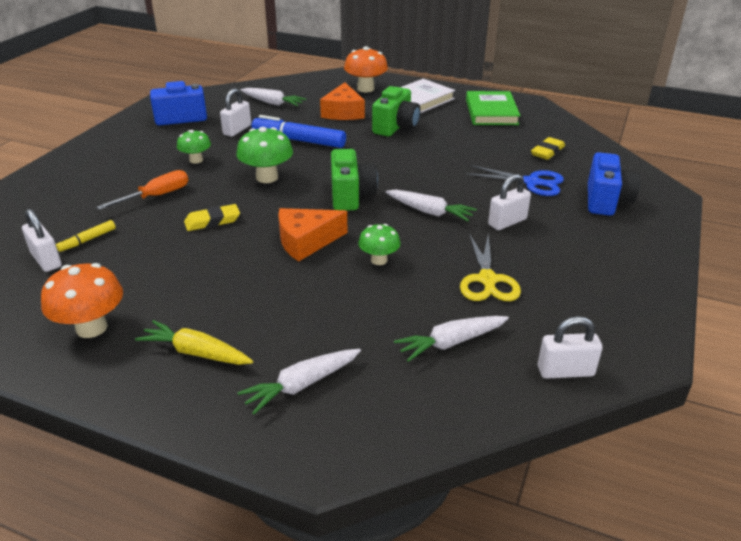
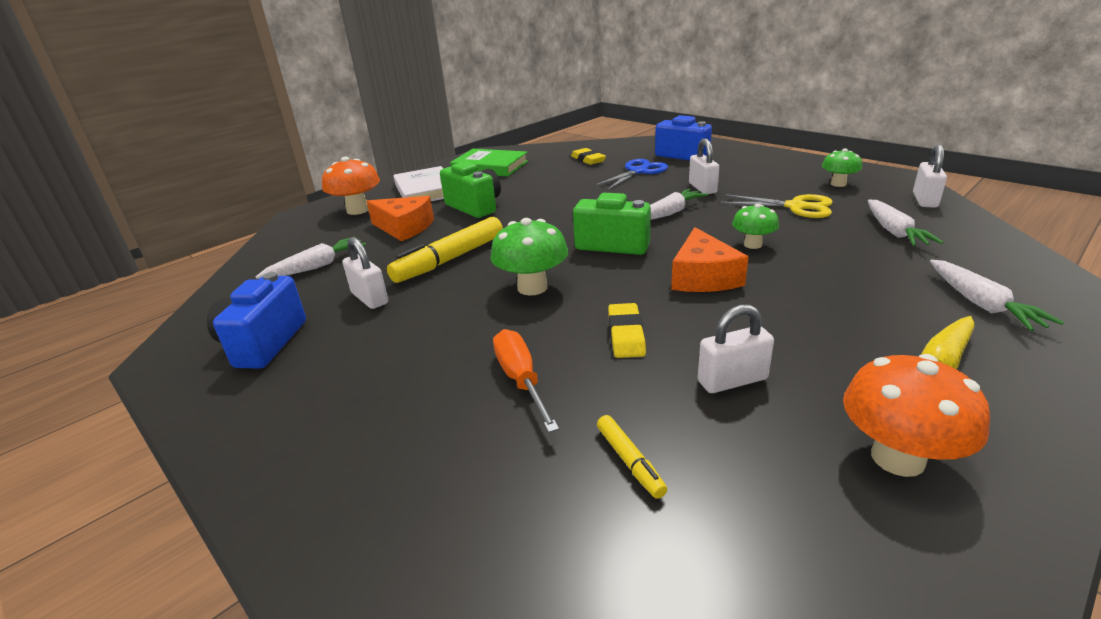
camera: 65 degrees left, 5 degrees down
(46, 260) = (682, 518): white padlock -> white padlock (732, 380)
(196, 160) = (432, 337): green mushroom -> green mushroom (838, 184)
(299, 140) = (450, 259): blue marker -> yellow marker

